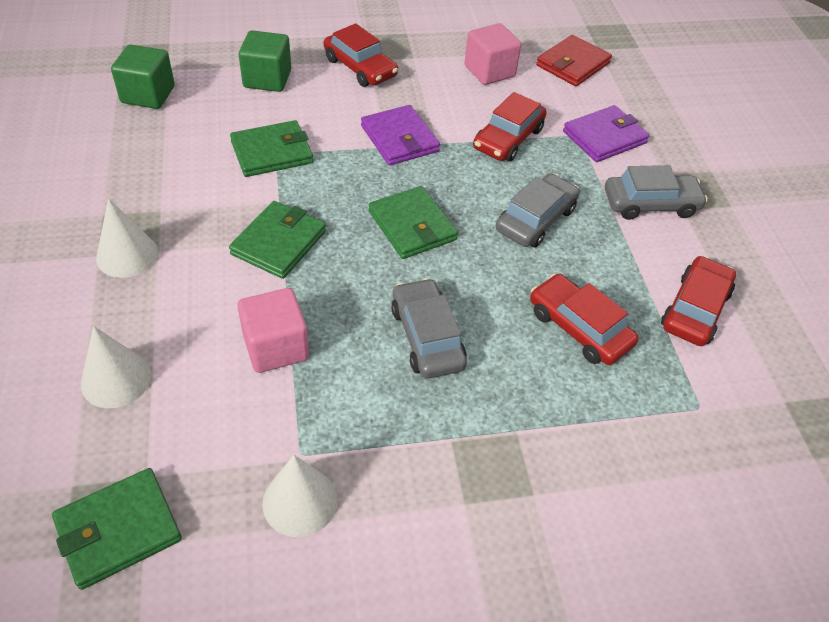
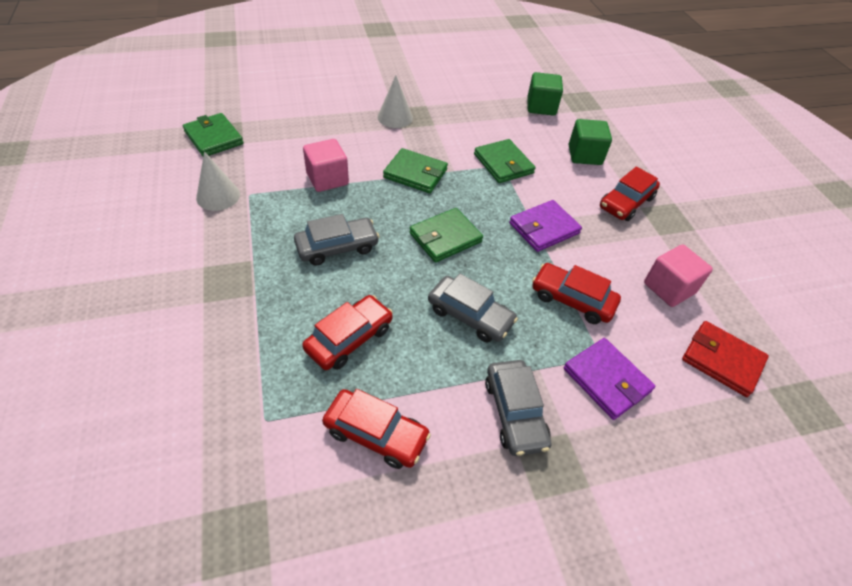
camera: 85 degrees right, 0 degrees up
(116, 379) = (305, 125): white cone -> none

